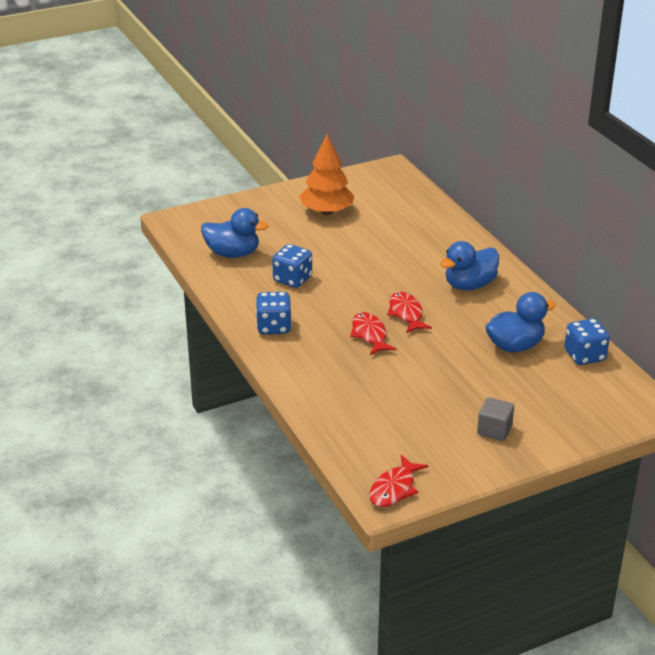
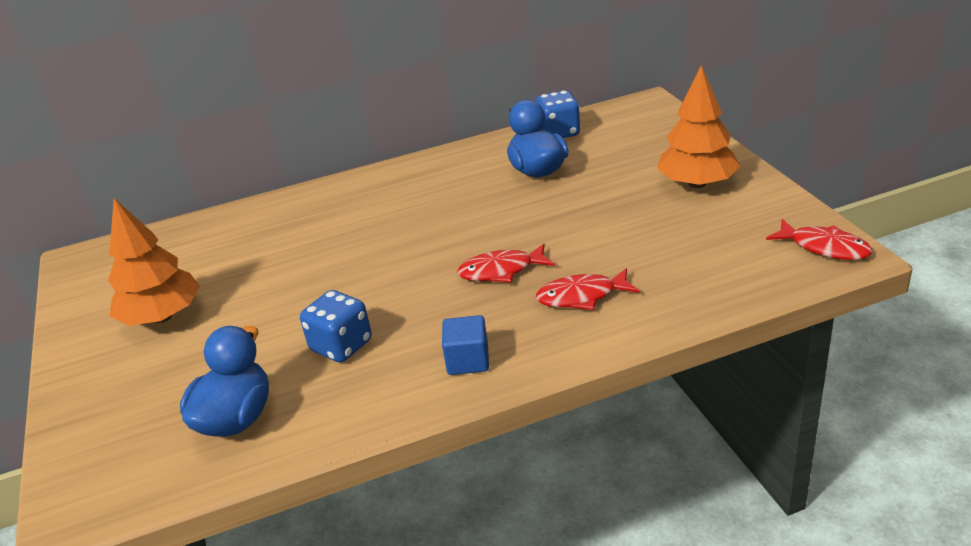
camera: 80 degrees left, 0 degrees up
(274, 327) = (468, 360): blue dice -> blue cube
(406, 314) = (457, 242): red fish -> red fish (582, 296)
(469, 285) = (404, 198): blue duck -> none
(494, 430) = (697, 184): grey cube -> orange tree

